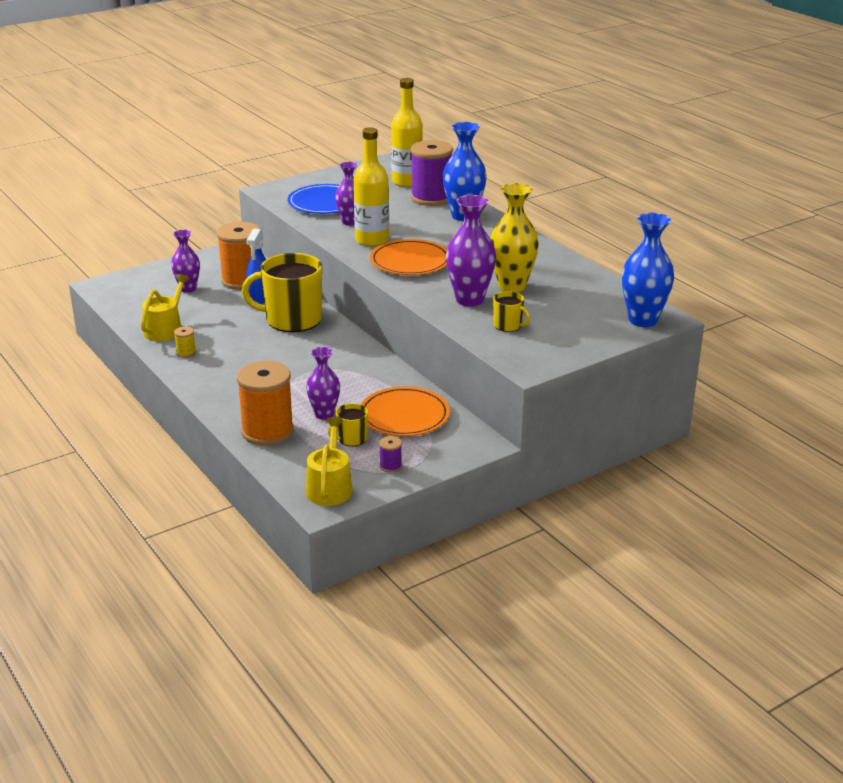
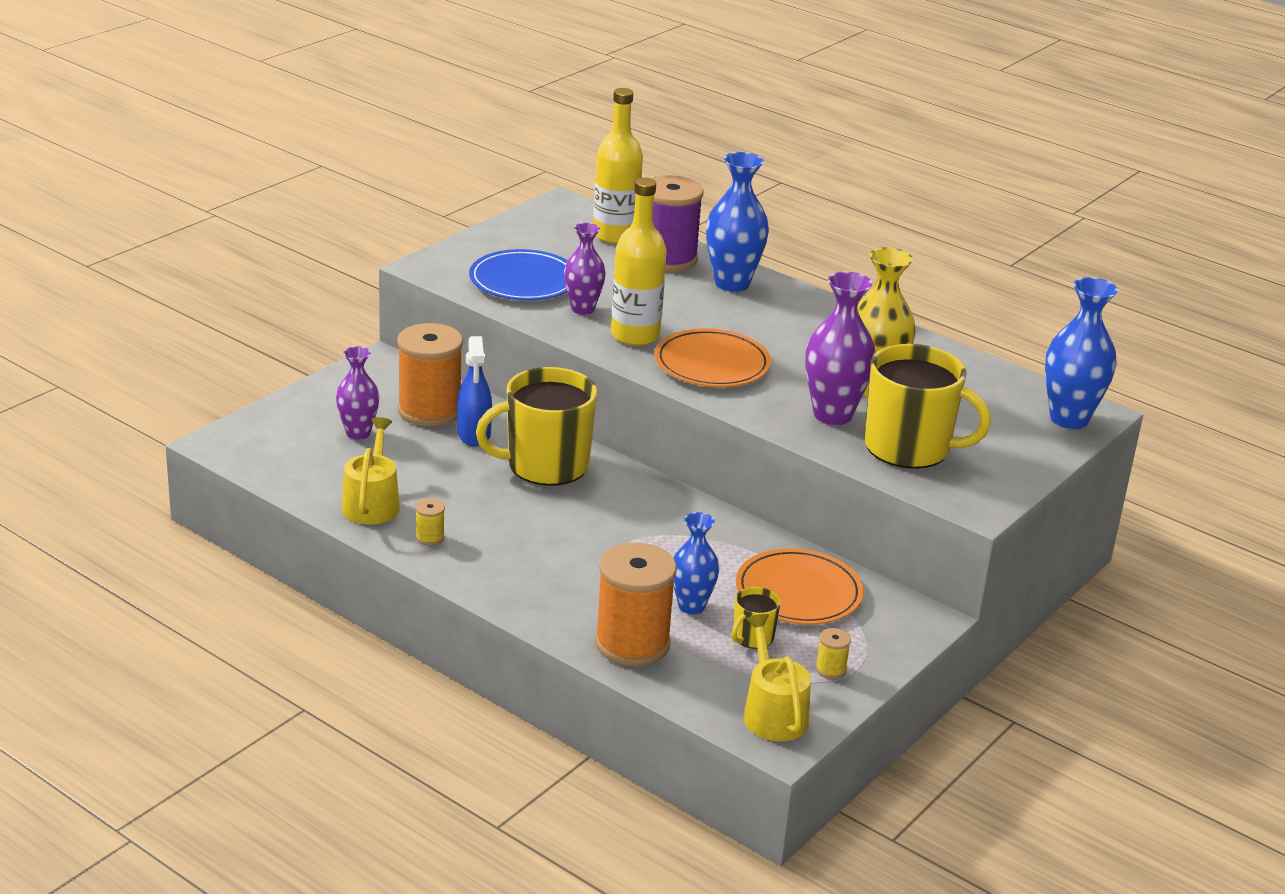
camera: 20 degrees left, 0 degrees up
(324, 414) = (691, 606): purple vase -> blue vase
(390, 466) = (830, 669): purple spool -> yellow spool
(508, 325) = (909, 448): yellow mug -> yellow mug, size x2.19

